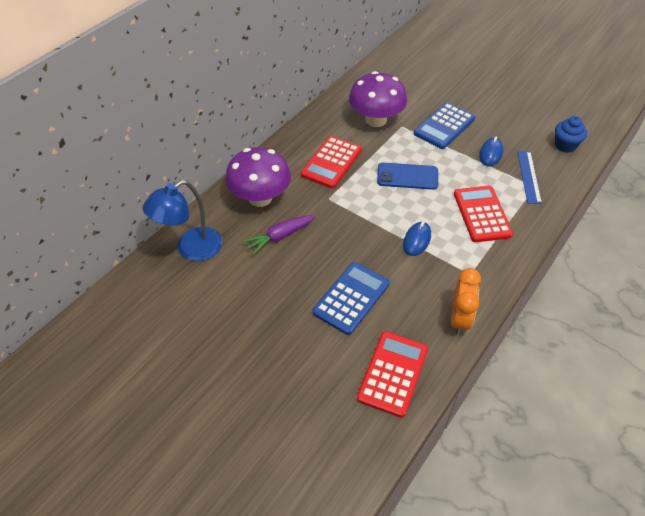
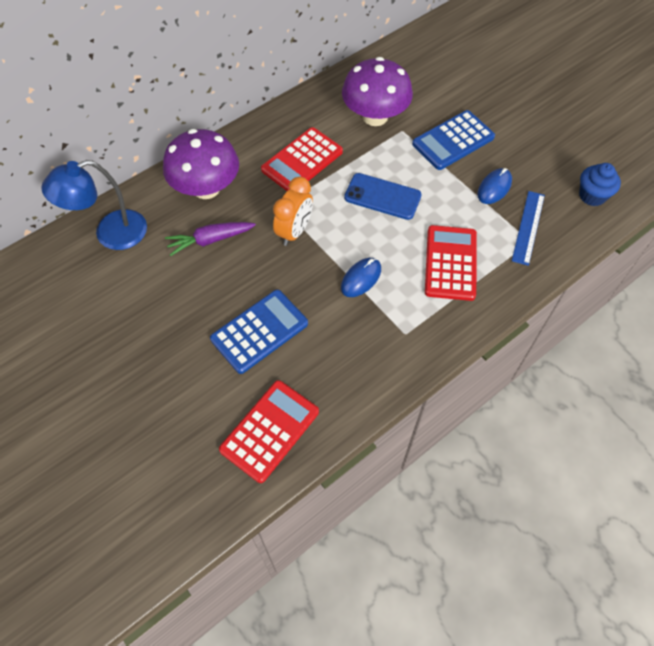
camera: 15 degrees right, 10 degrees up
(459, 319) = (370, 386): orange clock -> orange clock (294, 231)

